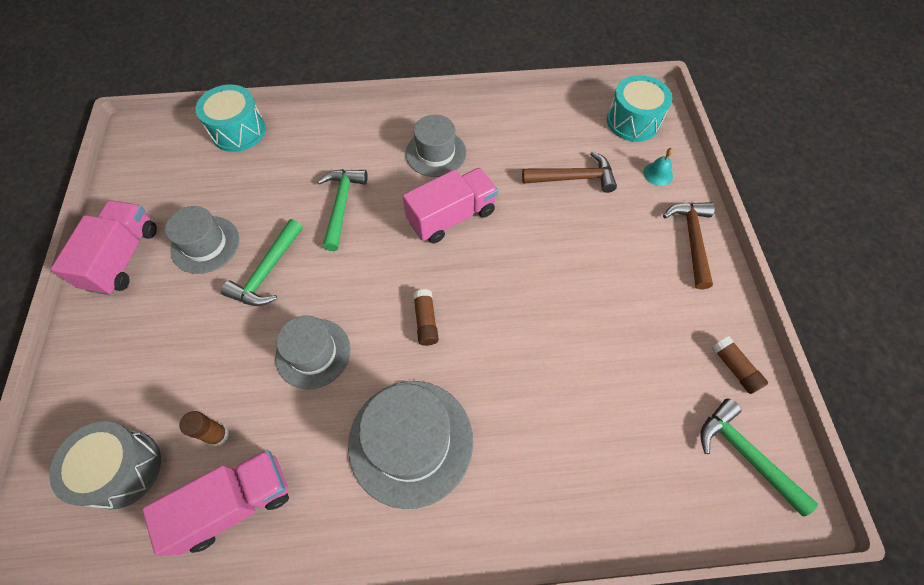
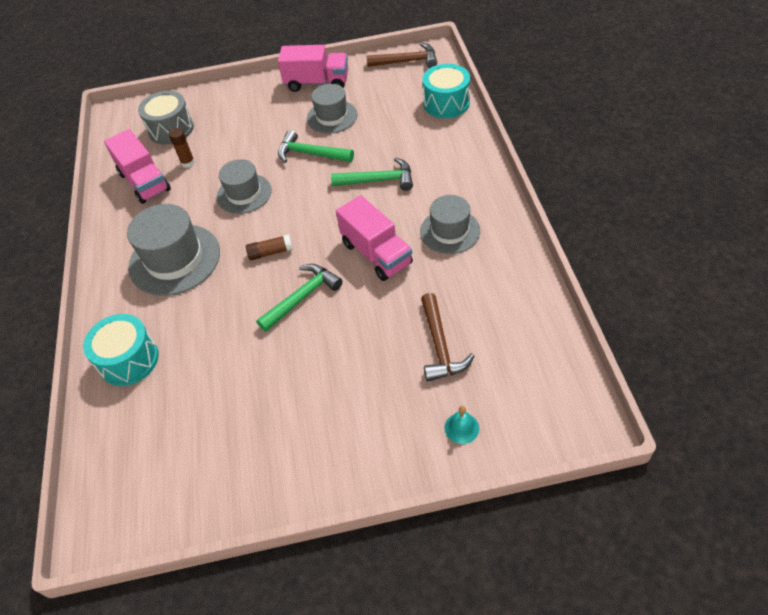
camera: 90 degrees right, 10 degrees down
(633, 121) = (540, 401): turquoise drum -> turquoise drum (129, 360)
(691, 240) = (372, 460): brown hammer -> brown hammer (407, 61)
(734, 368) = (223, 492): brown glue stick -> none
(744, 454) = (141, 494): green hammer -> green hammer (302, 297)

